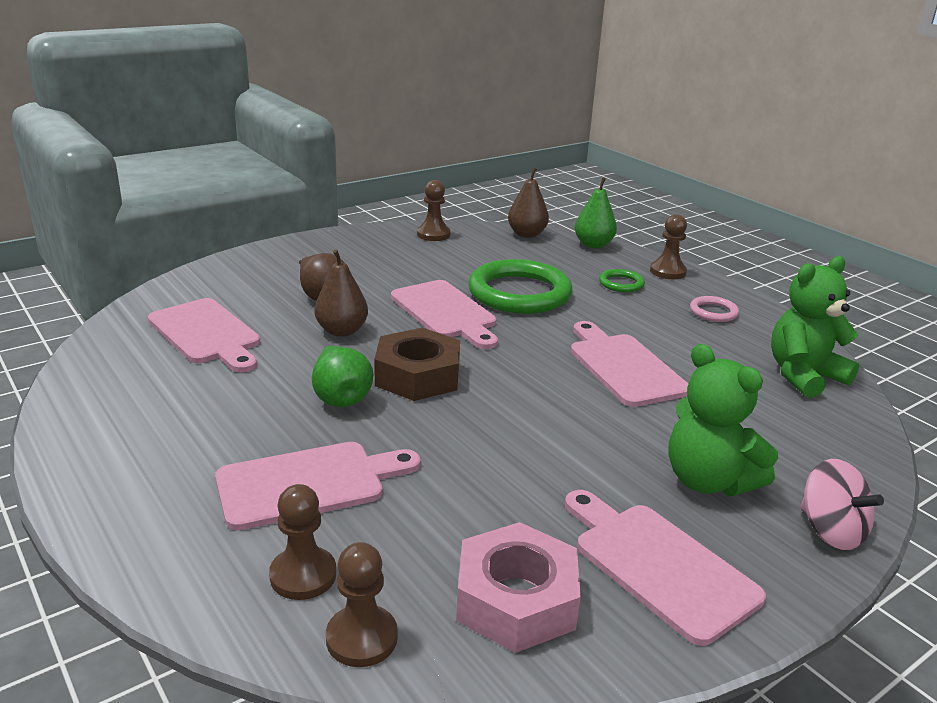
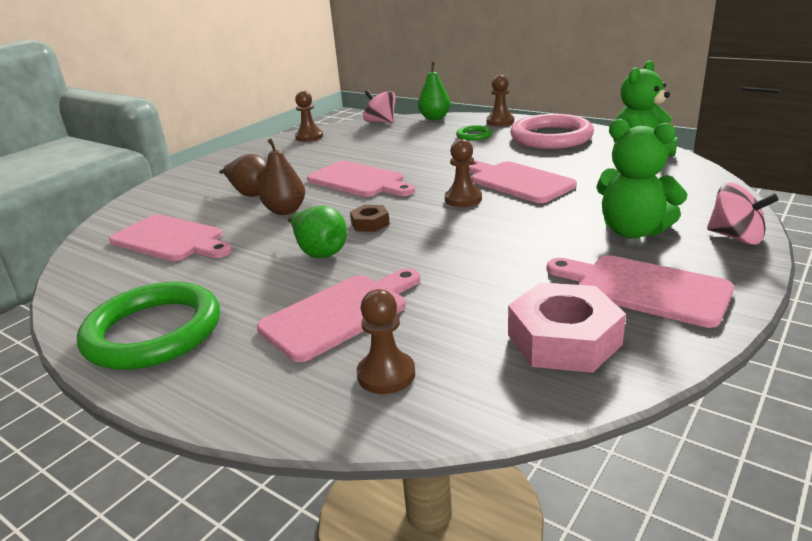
camera: 15 degrees left, 0 degrees up
(361, 638) = (468, 401): brown pawn -> brown pawn (463, 199)
(418, 376) = (370, 223): brown nut -> brown nut, size x0.51
(519, 293) = (405, 157): green ring -> green ring (153, 332)
(527, 234) = (380, 122): brown pear -> pink spinning top
(713, 312) = (551, 137): pink ring -> pink ring, size x2.21

